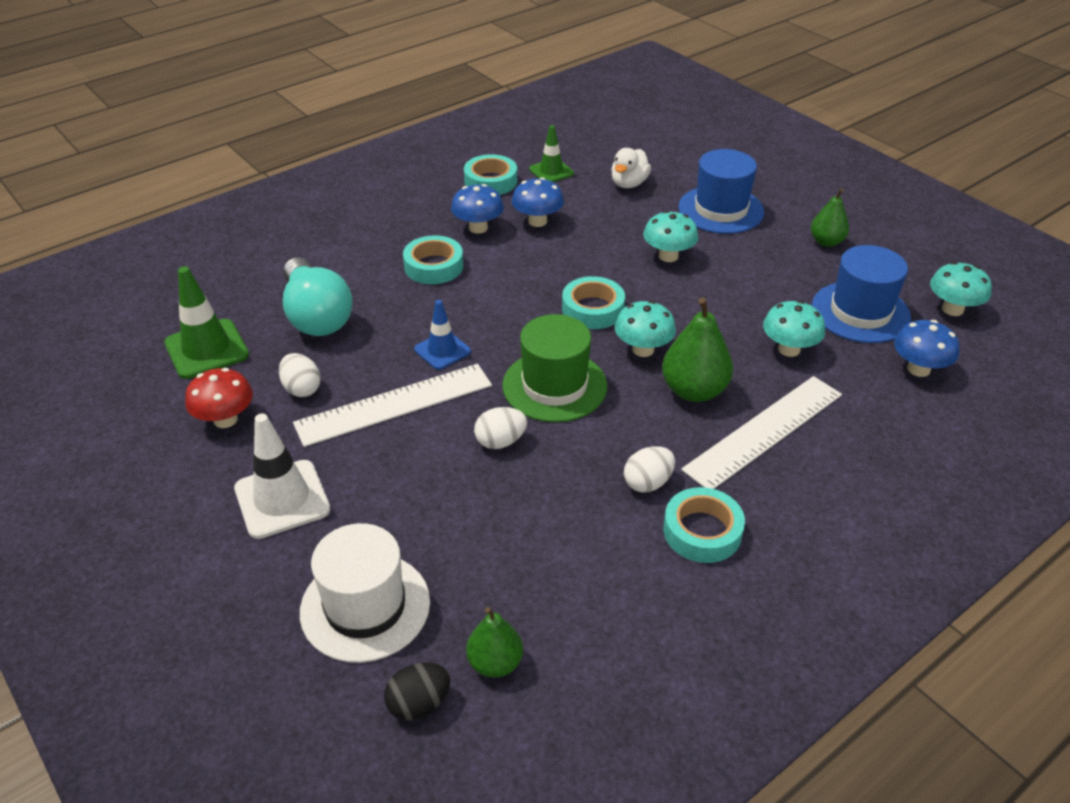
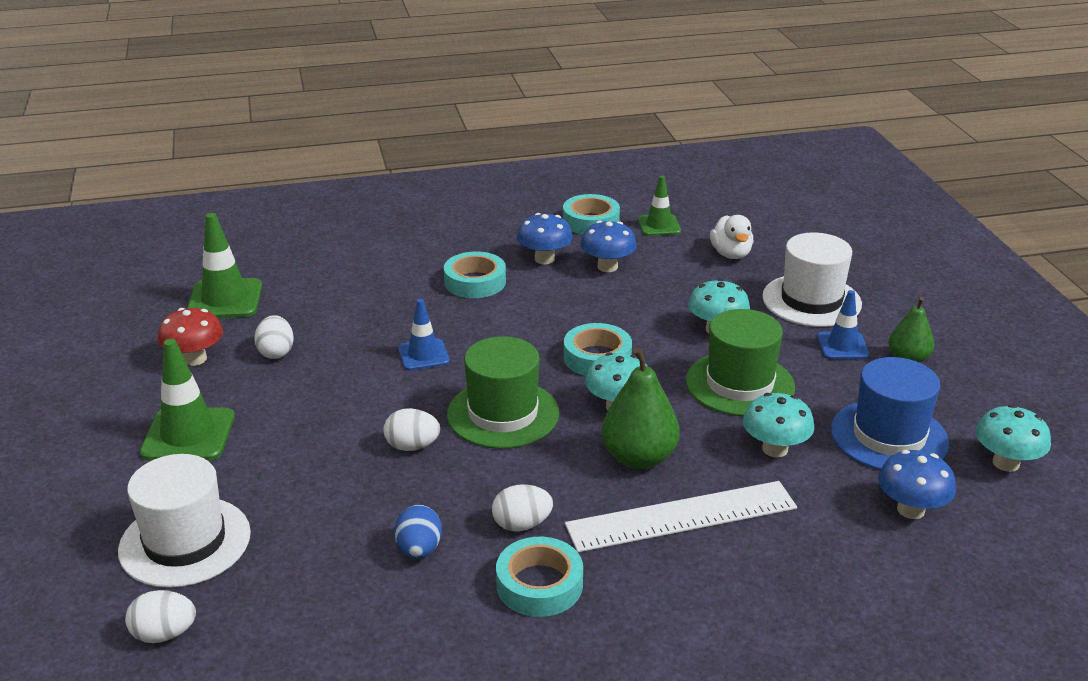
camera: 25 degrees right, 10 degrees down
(282, 499) = (188, 435): white traffic cone -> green traffic cone
(316, 316) = (337, 297): turquoise light bulb -> none
(394, 404) = (344, 387): white ruler -> none
(419, 704) = (164, 634): black egg -> white egg
(495, 663) = (254, 626): green pear -> none
(581, 536) = (419, 550): none -> blue egg
(629, 184) = (731, 254): white duck -> white duck turned 60 degrees counterclockwise
(721, 210) = (811, 300): blue hat -> white hat
(721, 300) = (740, 384): none -> green hat
(772, 244) = (842, 346): none -> blue traffic cone

